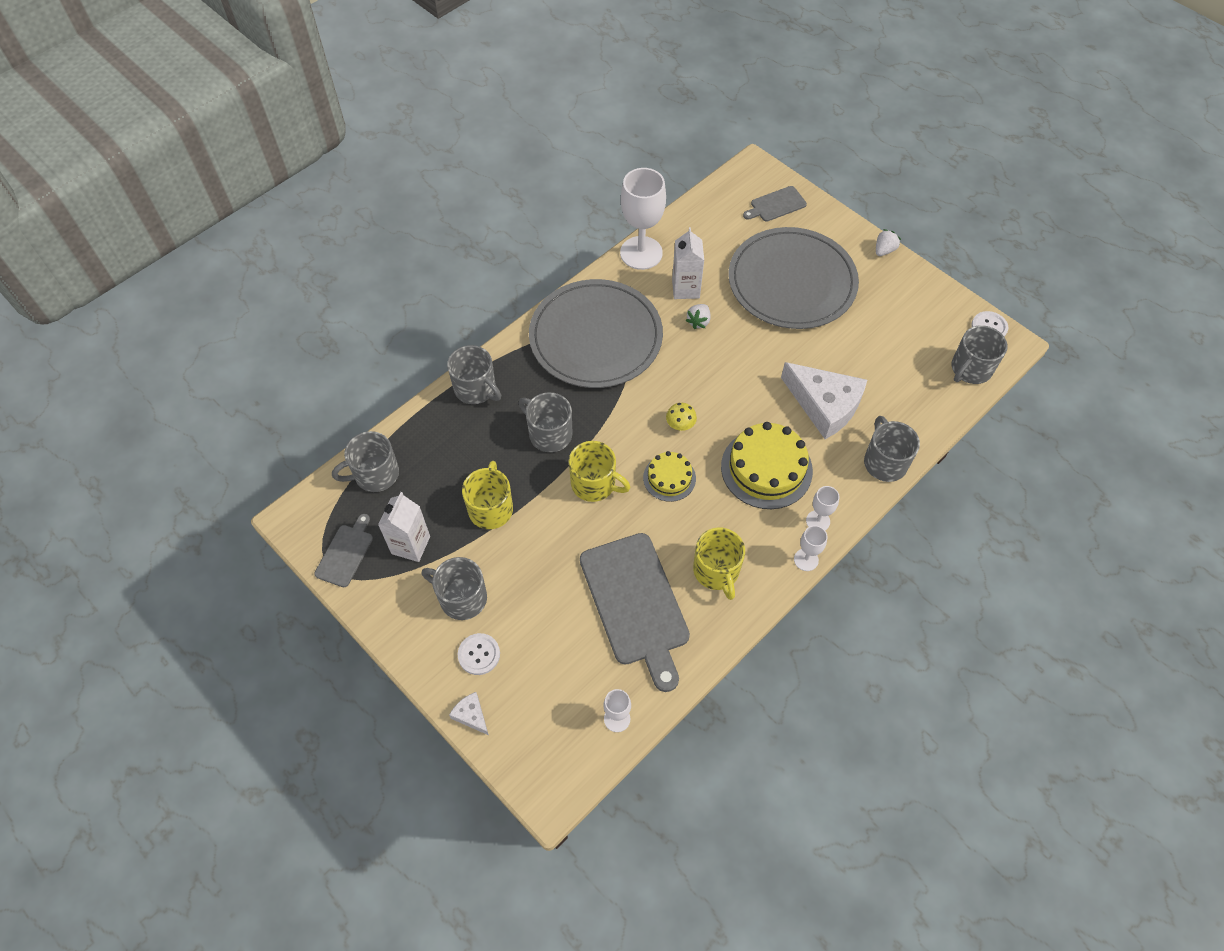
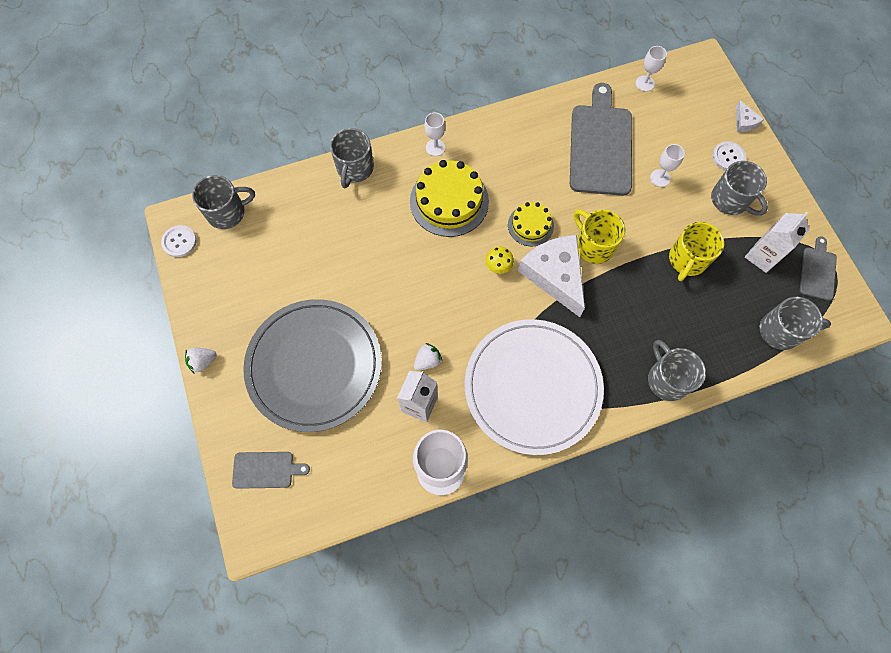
camera: 155 degrees left, 10 degrees up
(345, 553) = (817, 271): grey cutting board -> grey cutting board turned 150 degrees clockwise
(549, 434) = (614, 305): grey mug -> none
(596, 337) = (532, 387): grey plate -> white plate
(716, 571) = (530, 144): yellow mug -> none
(806, 559) = (461, 126): white goblet -> white goblet (660, 178)
(824, 405) = (368, 233): white cheese -> white cheese (554, 275)

